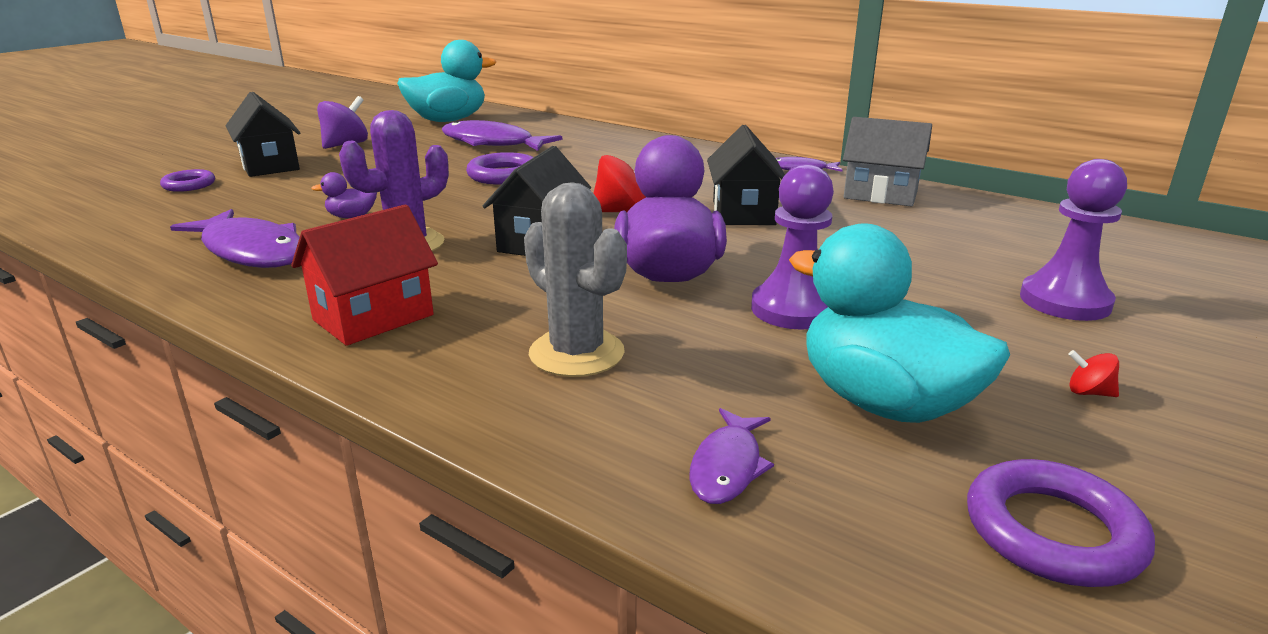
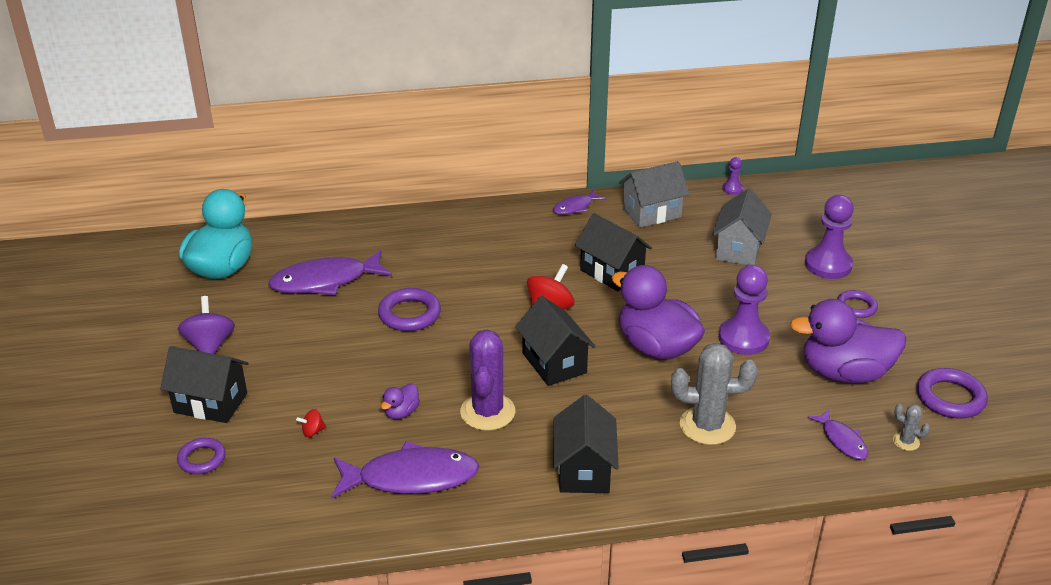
camera: 45 degrees left, 10 degrees up
(373, 317) = (584, 470): red house -> black house
(842, 534) = (906, 442): none -> grey cactus
(884, 403) = (844, 373): turquoise duck -> purple duck
(942, 247) = (738, 249): none -> grey house
(1029, 208) = (732, 189): none -> purple pawn
(1040, 352) = (856, 307): none -> purple ring
(1088, 392) = (893, 322): red spinning top -> red spinning top (313, 431)

